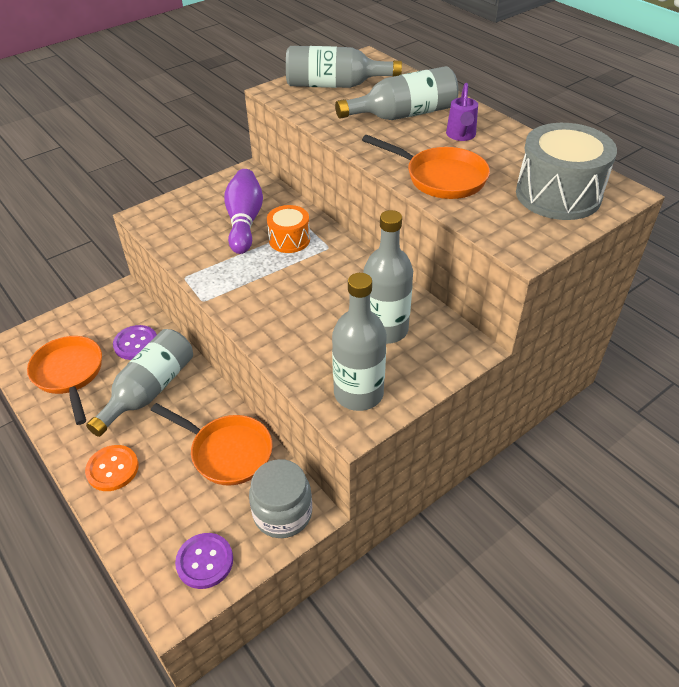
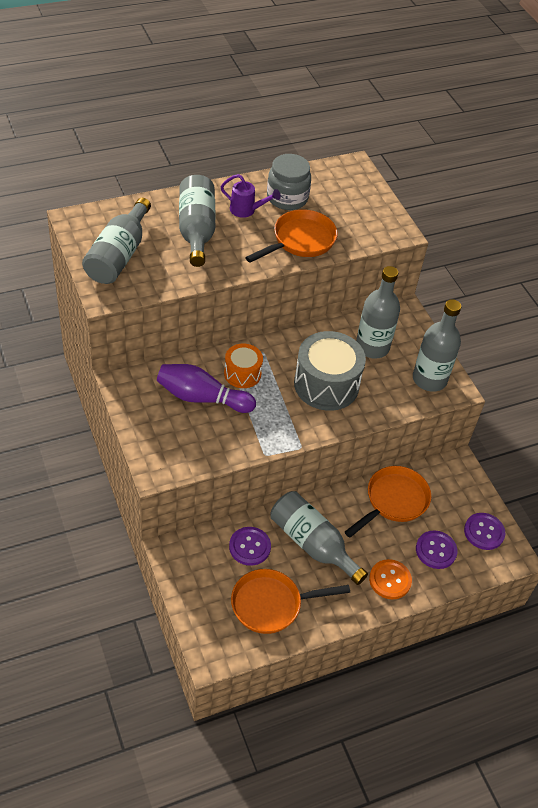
camera: 80 degrees left, 5 degrees up
(163, 509) = (436, 550): none -> purple button
(282, 513) = (455, 479): grey jar -> grey jar (287, 198)
(558, 195) = (345, 194): grey drum -> grey drum (326, 384)

